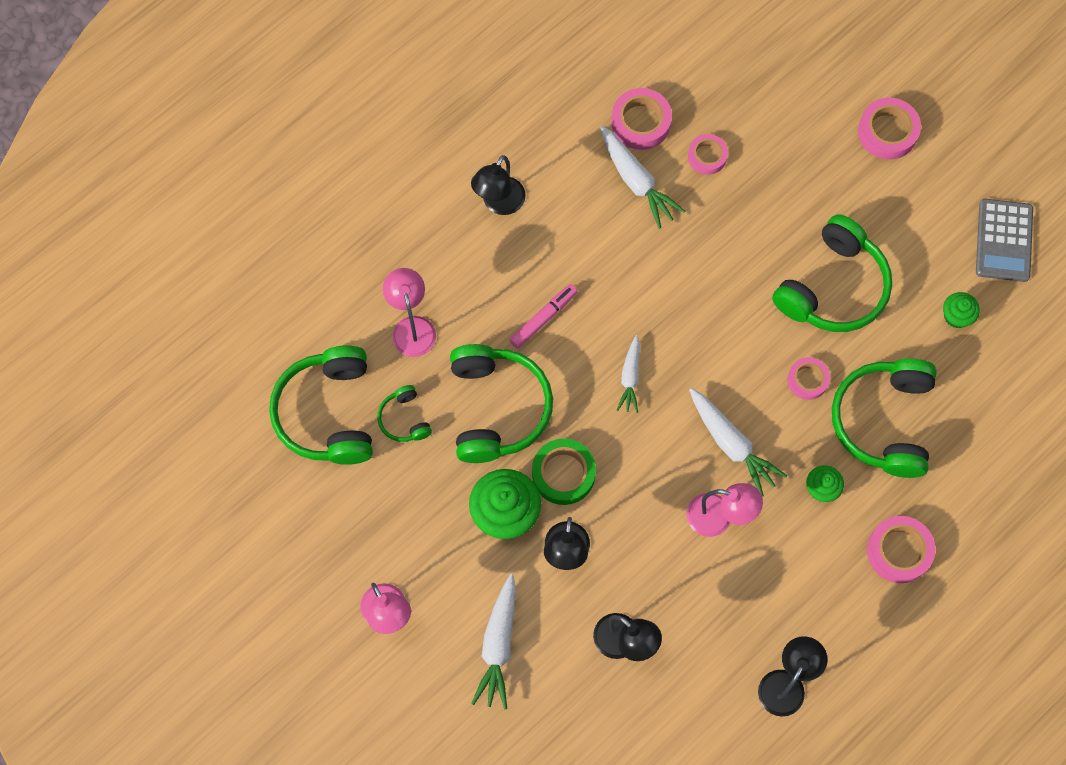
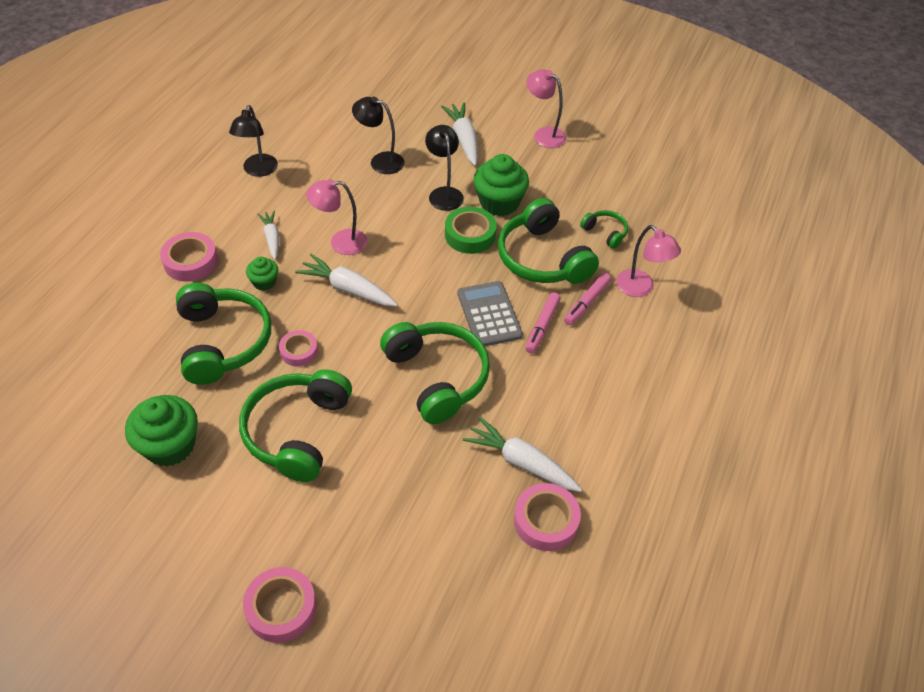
camera: 155 degrees right, 20 degrees down
(328, 413) = (661, 220): green headphones -> green headphones (437, 377)
(480, 330) = (587, 303): none -> pink marker
(499, 204) = (632, 400): black lamp -> none
(630, 378) = (450, 308): white carrot -> white carrot (272, 238)
(707, 156) = (464, 510): pink tape -> none
(956, 316) = (170, 445): green cupcake -> green cupcake, size x1.88
(1003, 241) = (129, 534): grey calculator -> grey calculator (489, 314)

